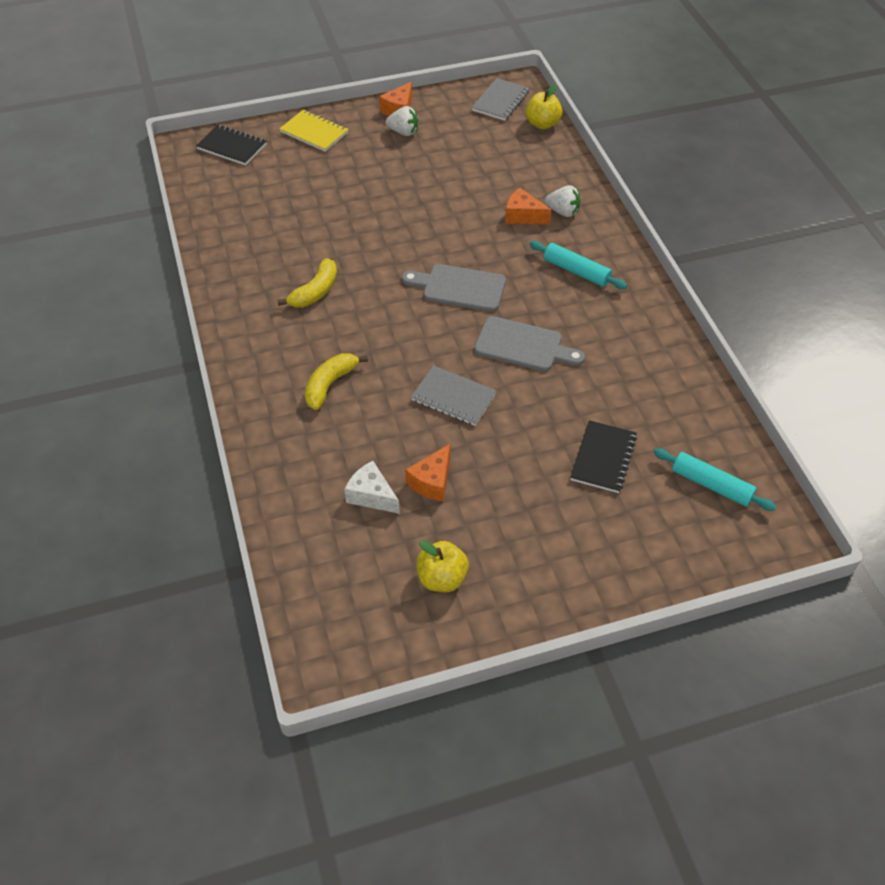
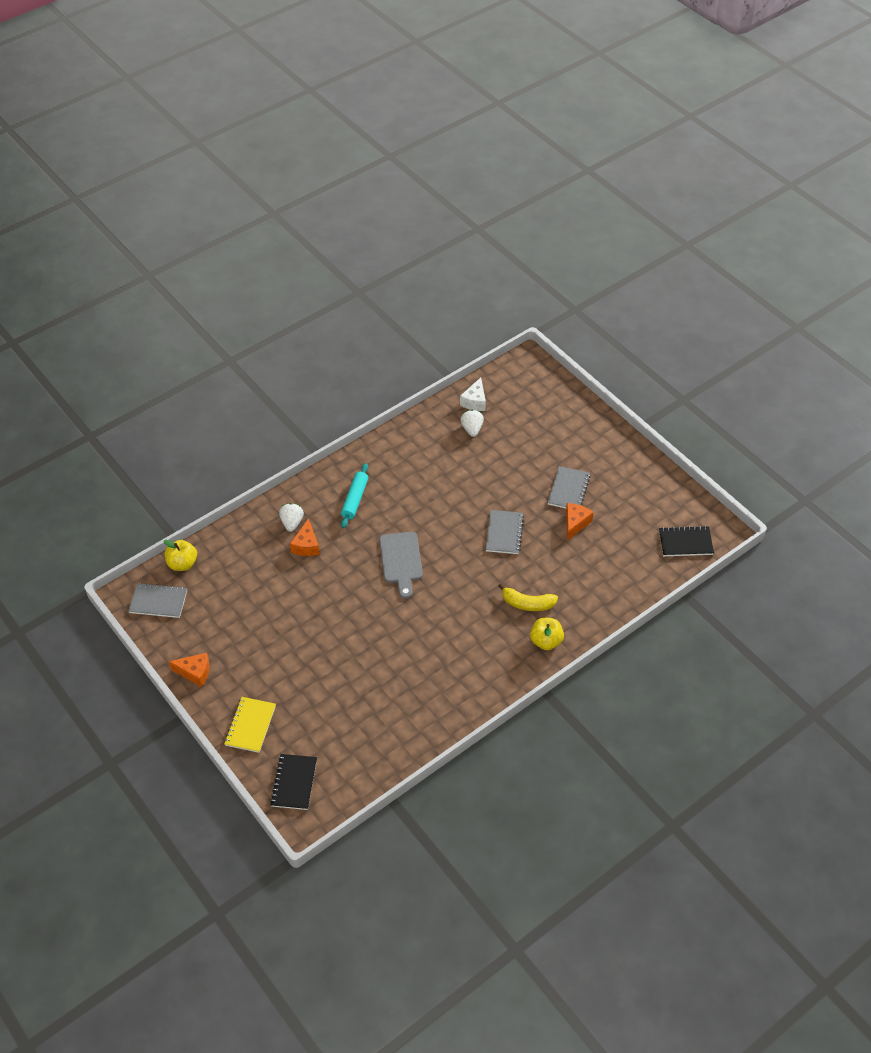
camera: 110 degrees left, 0 degrees up
(315, 292) = (445, 646): yellow banana -> none
(371, 495) = (602, 549): white cheese -> white cheese (475, 401)
(403, 132) = (227, 658): white strawberry -> white strawberry (472, 429)
(432, 481) = (575, 523): orange cheese -> orange cheese turned 75 degrees counterclockwise
(442, 578) = (637, 498): yellow apple -> yellow apple (546, 641)
(497, 496) = (568, 490): none -> grey notebook
(523, 345) = (441, 510): grey cutting board -> none
(603, 458) = (514, 448): black notebook -> black notebook (685, 542)
(711, 485) = (508, 398): turquoise rolling pin -> none

